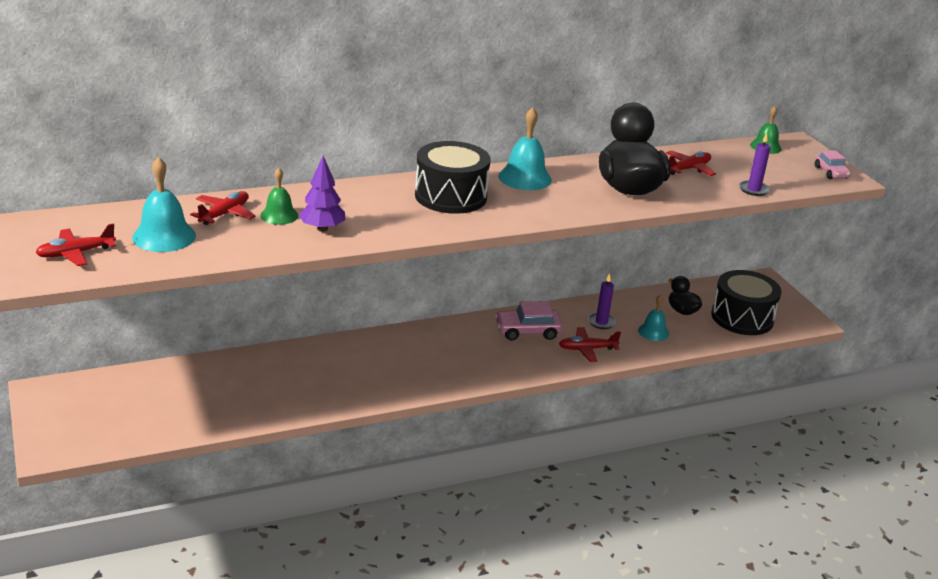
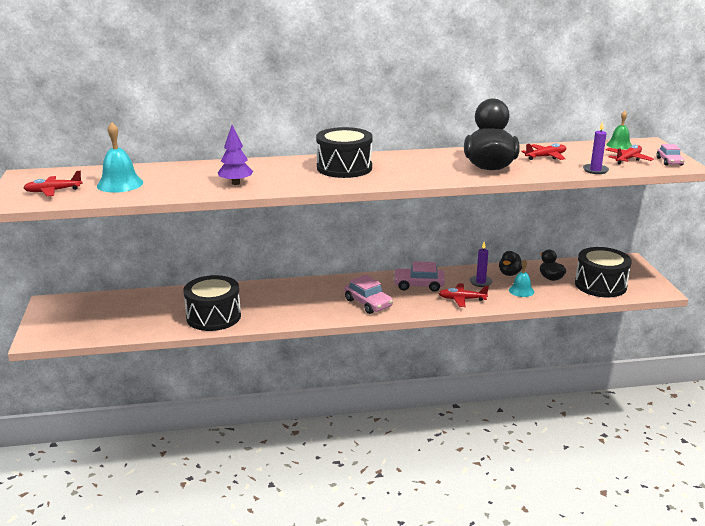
camera: 15 degrees right, 5 degrees down
(224, 214) = (171, 173): red plane -> red plane (628, 159)
(279, 215) = (209, 175): green bell -> none
(281, 397) = (213, 316): none -> black drum
(474, 363) = (368, 303): none -> pink car
(525, 178) = (408, 159): turquoise bell -> none
(632, 307) = (509, 273): none -> black duck

